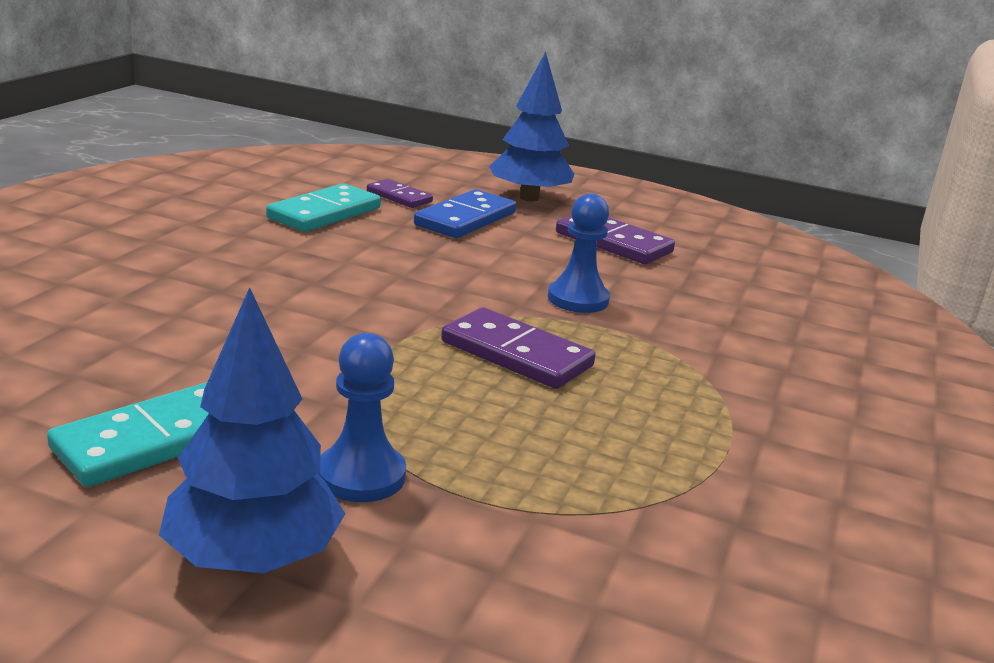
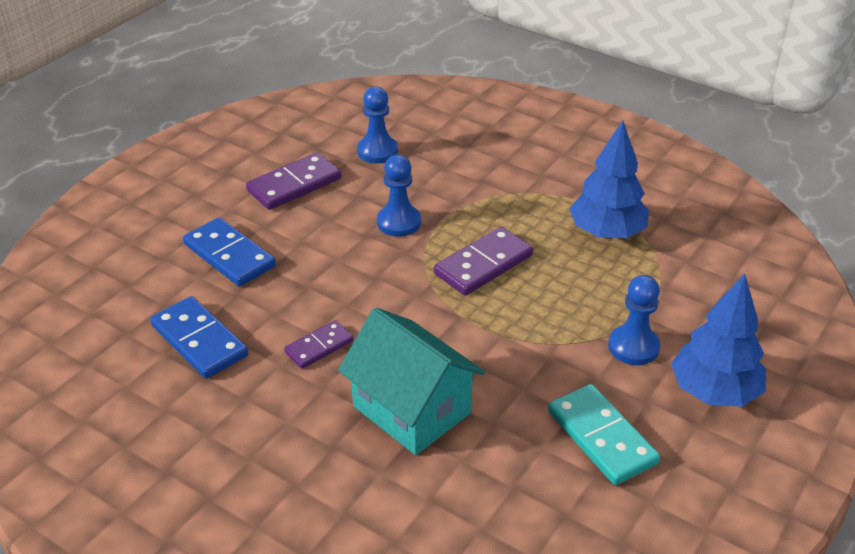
camera: 75 degrees left, 15 degrees up
(218, 312) = (411, 409): none -> turquoise house
(325, 213) = (199, 340): turquoise domino -> blue domino
(399, 197) = (164, 289): purple domino -> purple domino (319, 347)
(529, 198) = (182, 211): blue tree -> blue tree (606, 233)
(723, 284) = (377, 151): none -> blue pawn

